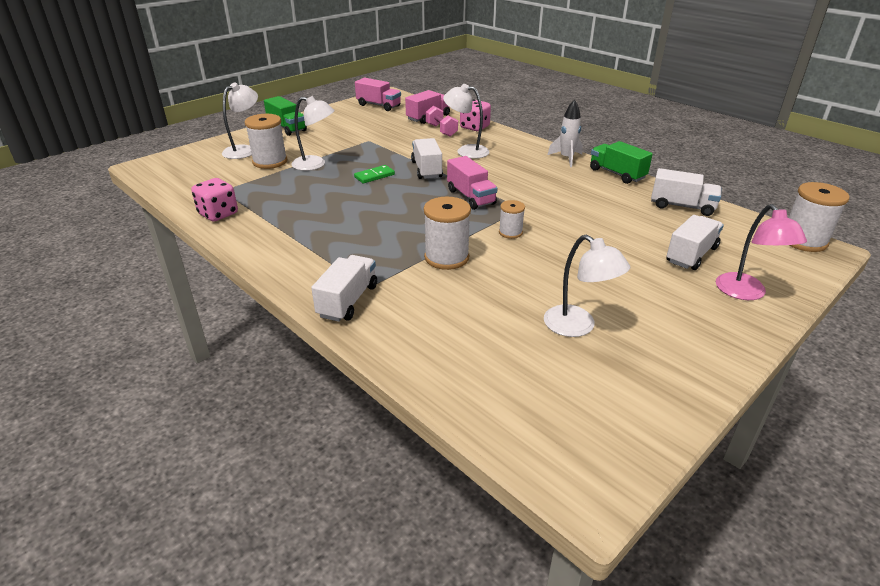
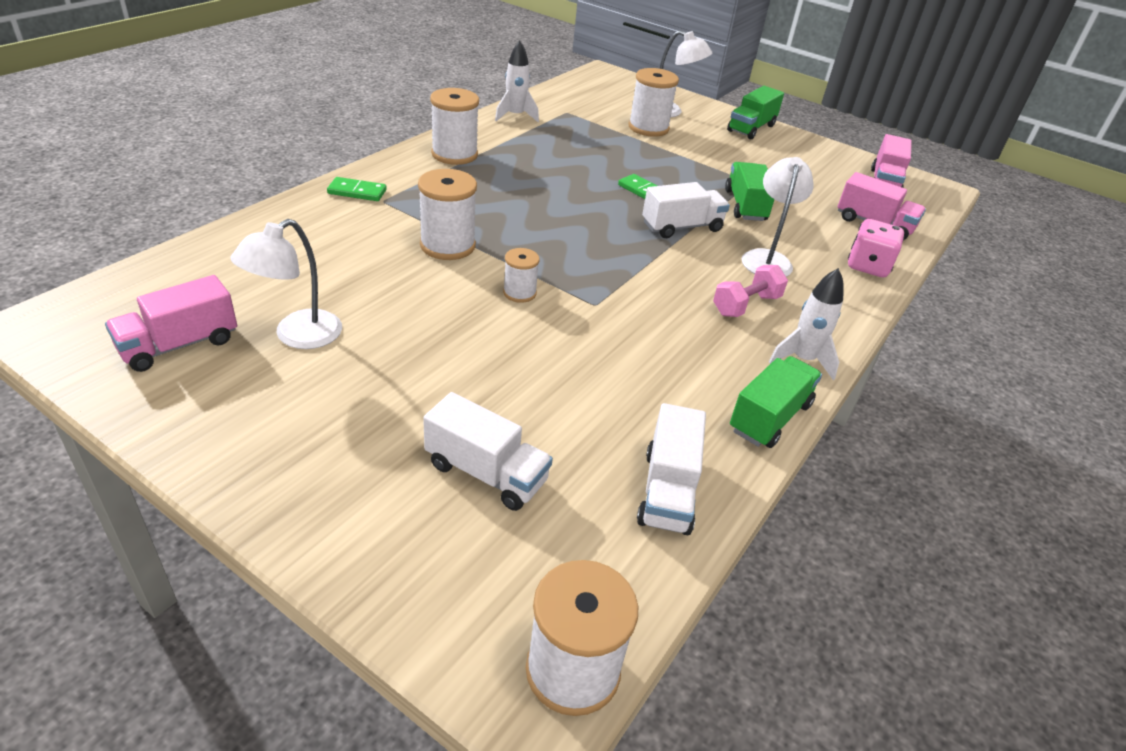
camera: 75 degrees right, 5 degrees up
(218, 214) = (515, 116): pink dice -> white rocket
(287, 248) = (454, 154): none -> white spool
(315, 164) = (655, 153): white lamp -> none
(348, 301) = (357, 192): white truck -> green domino
(401, 147) = (745, 205): none -> green truck
(441, 130) = (831, 236): pink dumbbell -> pink dumbbell (746, 305)
(471, 197) = (612, 262): pink truck -> pink truck (179, 345)
(746, 293) = (371, 521): pink lamp -> none

